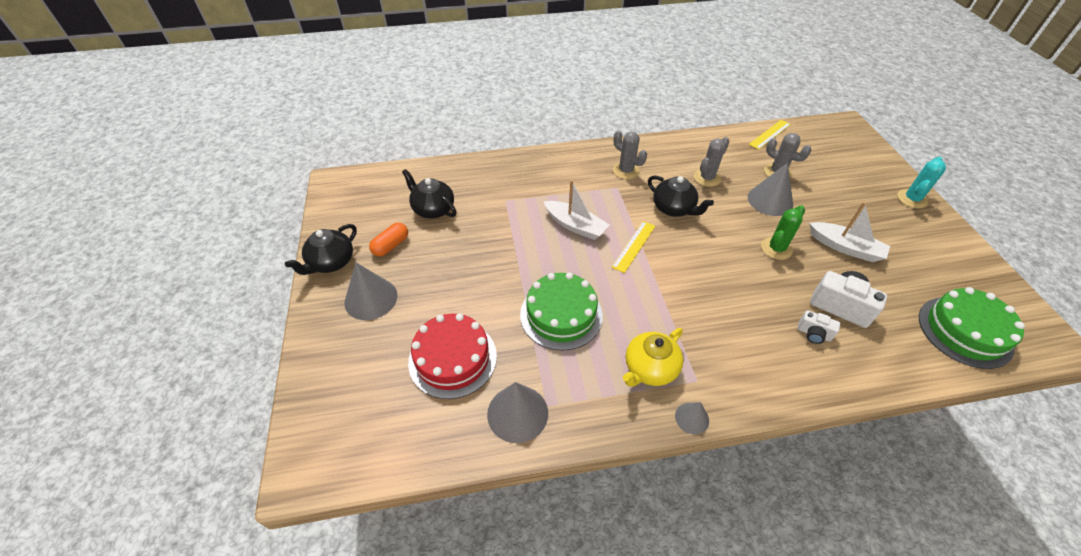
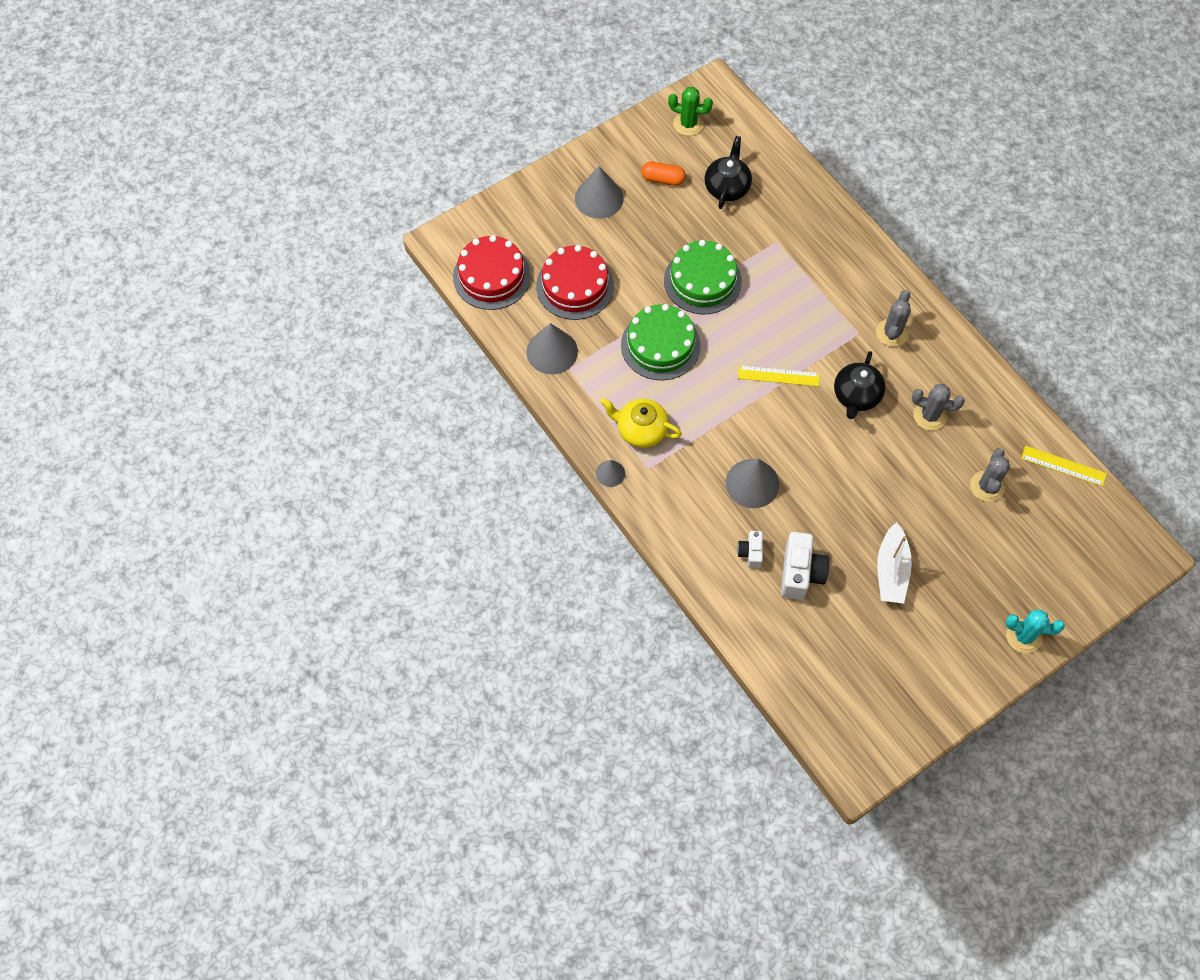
camera: 65 degrees right, 15 degrees up
(331, 262) = (619, 147): black teapot -> none
(386, 435) = (491, 276): none -> red cake
(575, 226) = (776, 316): white boat -> none
(770, 200) = (928, 487): grey cone -> grey cone (752, 483)
(776, 248) = (850, 505): green cactus -> green cactus (688, 124)
(965, 331) = (827, 686): green cake -> green cake (702, 281)

